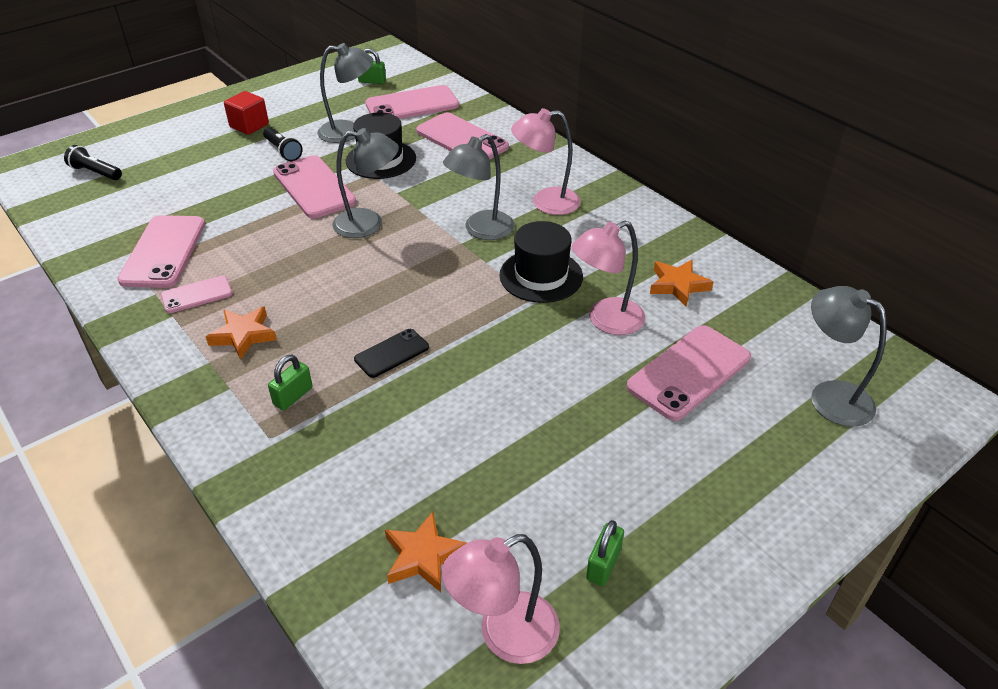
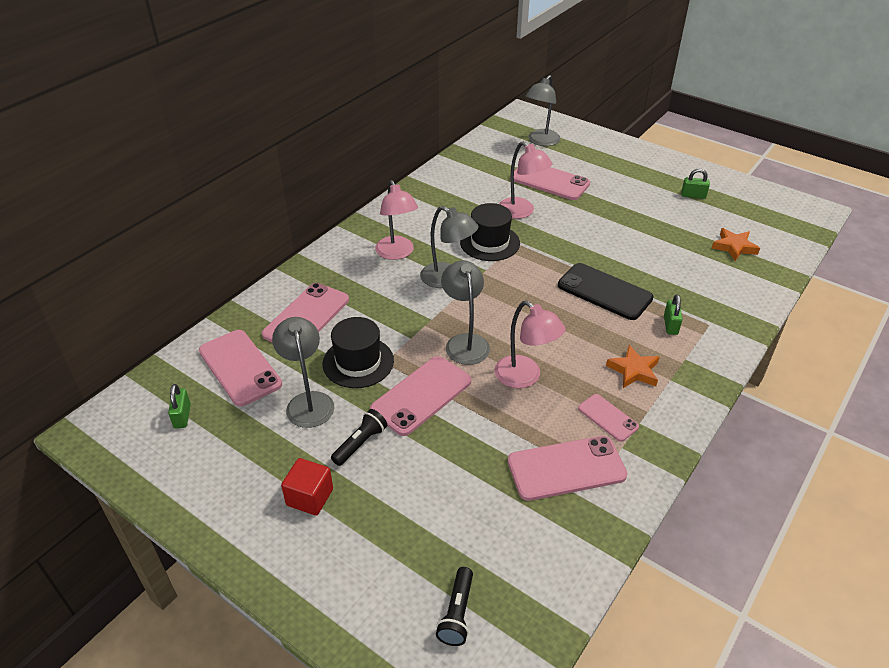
camera: 105 degrees left, 0 degrees up
(293, 396) = (670, 325): green padlock -> green padlock turned 75 degrees clockwise
(391, 353) = (604, 292): black phone -> black phone, size x1.79
(504, 635) = (751, 217): pink lamp -> pink lamp (525, 377)
(678, 285) = (472, 189): orange star -> none

